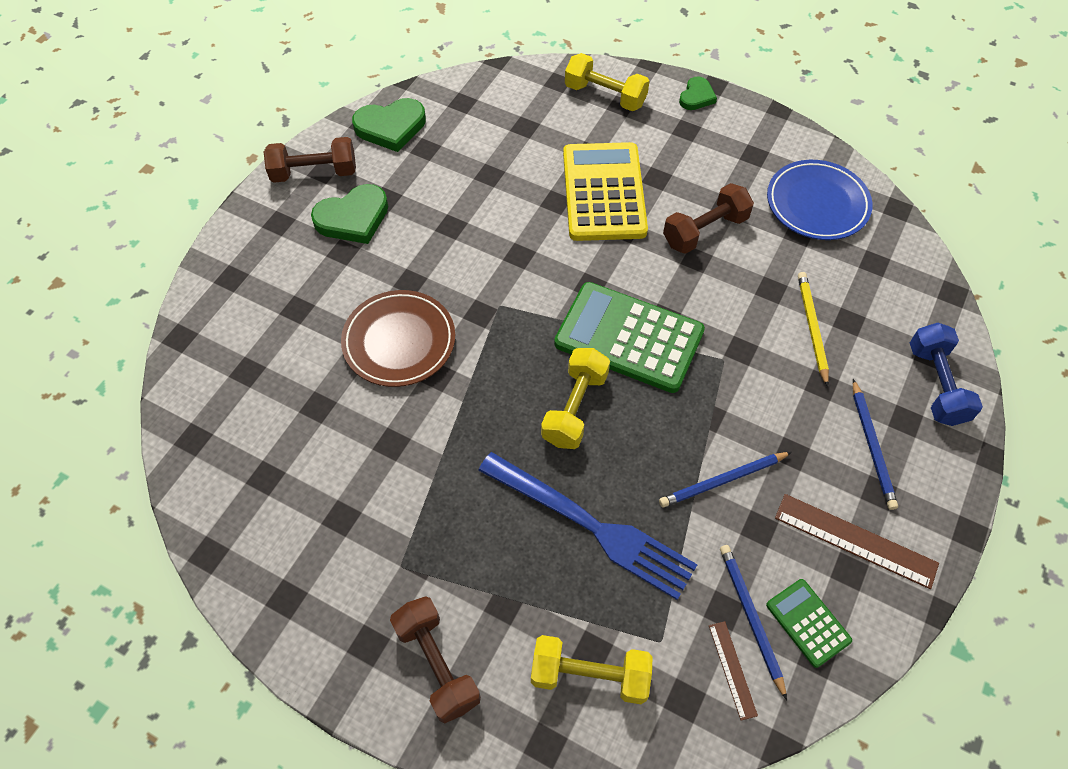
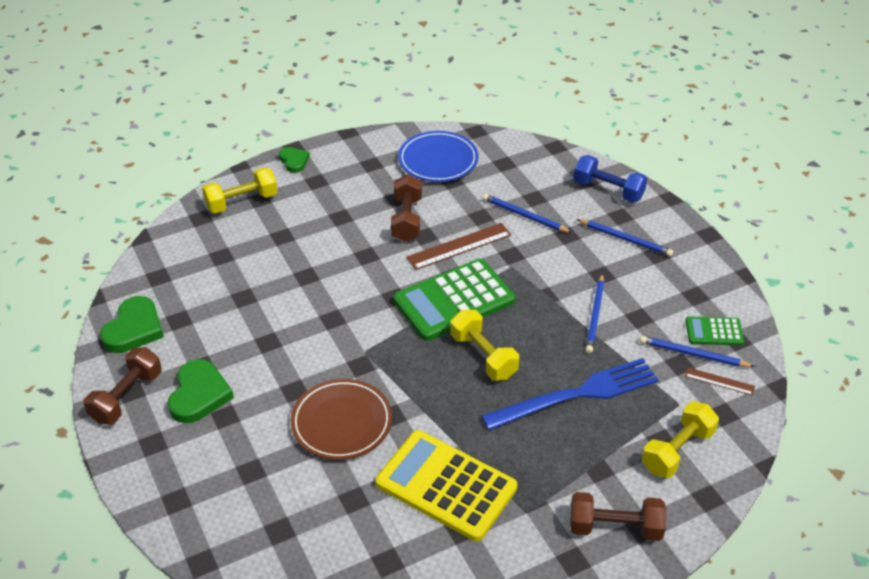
camera: 55 degrees left, 15 degrees down
(603, 192) = (324, 248): yellow calculator -> yellow calculator (446, 486)
(811, 328) = (524, 216): yellow pencil -> blue pencil
(855, 540) = (679, 282): brown ruler -> brown ruler (459, 246)

